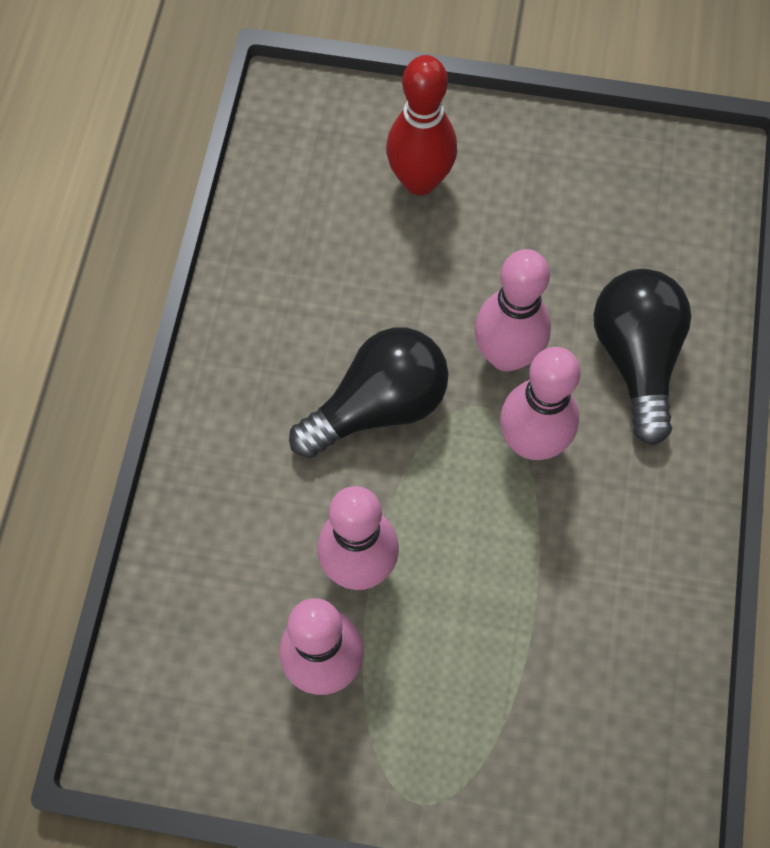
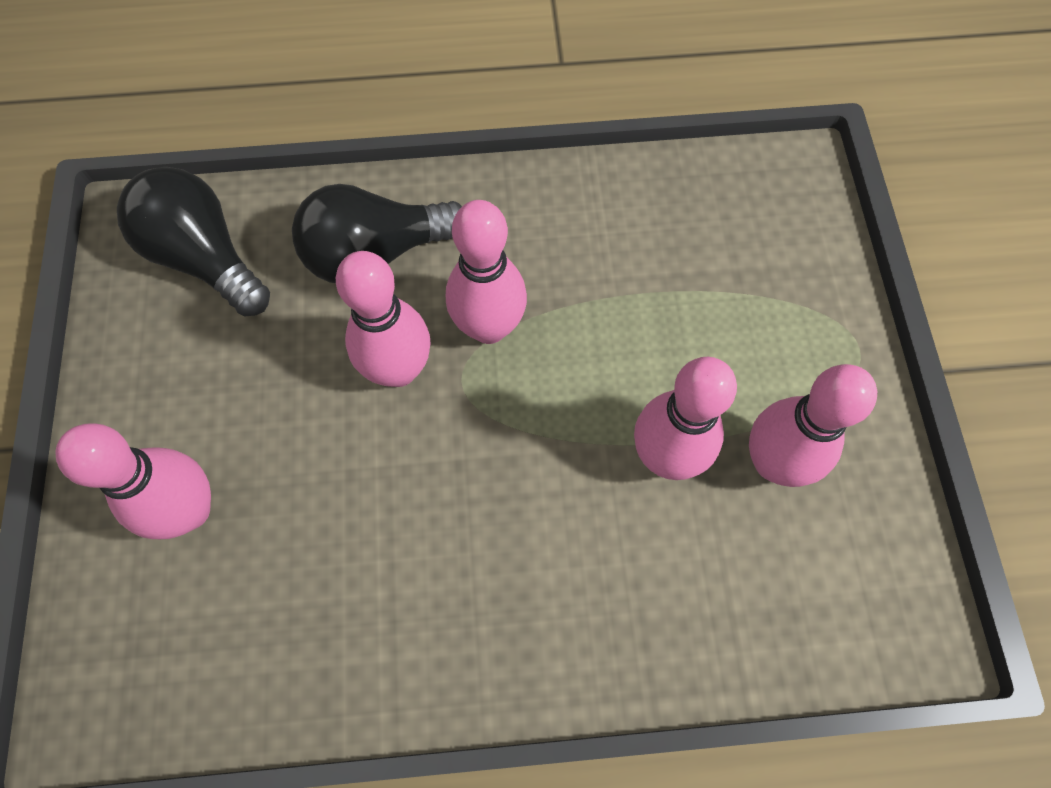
camera: 105 degrees left, 0 degrees up
(378, 406) = (488, 483): black light bulb -> black light bulb (205, 258)
(420, 181) = (190, 510): red bowling pin -> pink bowling pin

